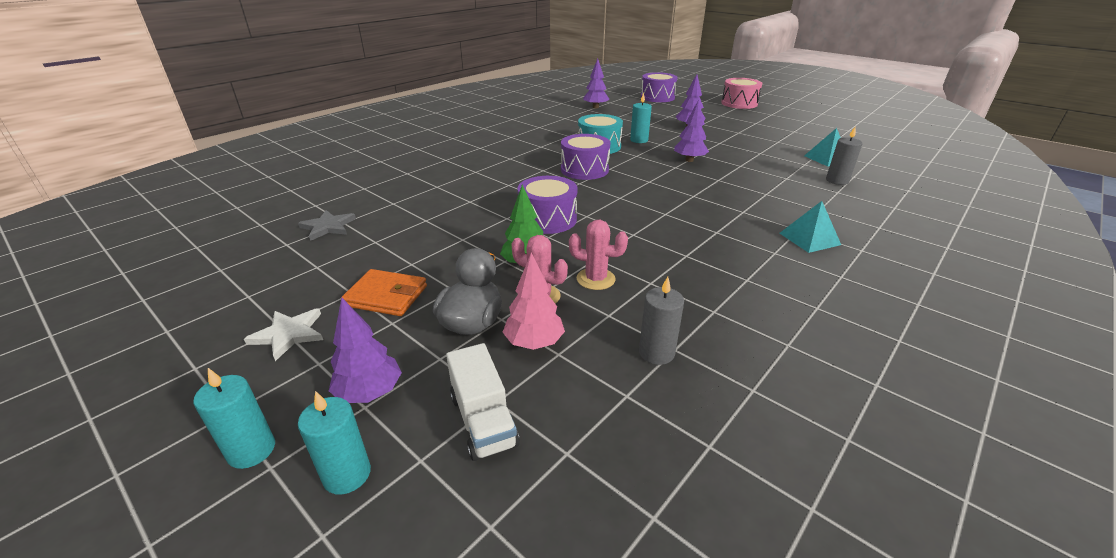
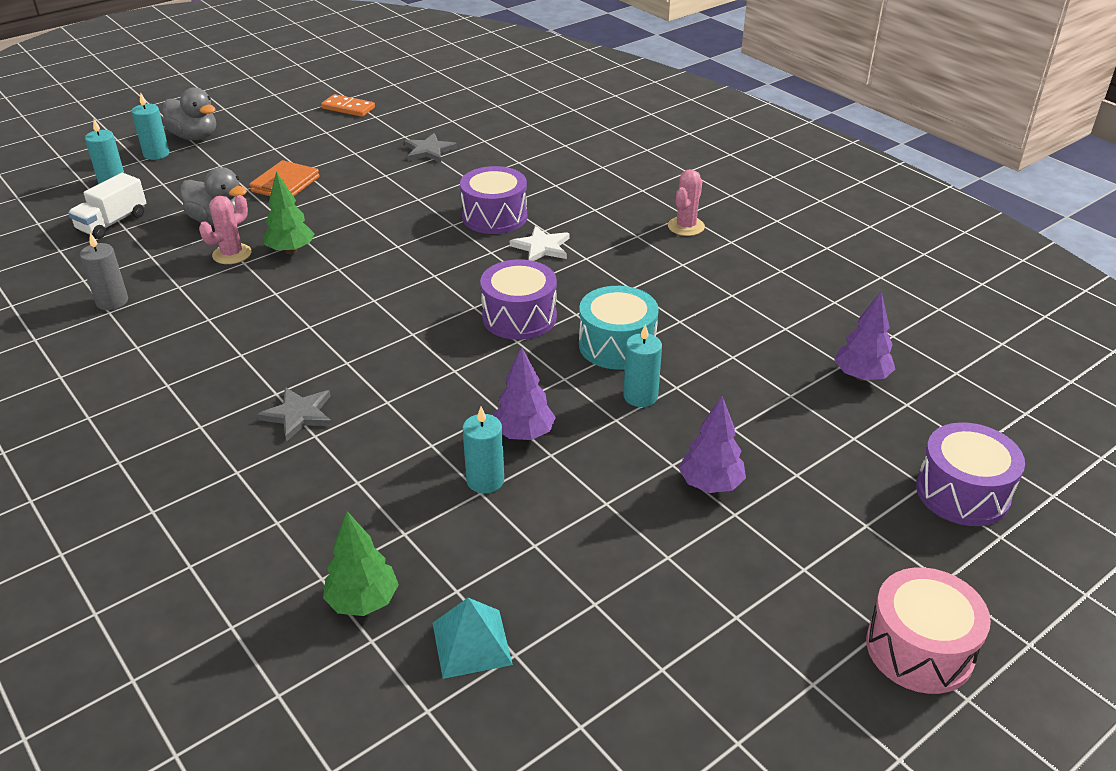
camera: 100 degrees right, 5 degrees up
(181, 292) = (348, 108): none -> orange domino
(199, 421) = (194, 137): none -> grey duck
(289, 334) = (262, 152): white star -> white star (541, 247)
(370, 393) = (173, 184): purple tree -> none
(483, 420) = (112, 223): white truck -> white truck turned 45 degrees counterclockwise
(534, 343) = (172, 246): pink tree -> none
(547, 219) = (378, 271): purple drum -> purple drum (494, 216)
(595, 279) = (237, 287): pink cactus -> pink cactus (686, 226)
(730, 219) = (299, 415): none -> grey star
(731, 165) = (485, 480): none -> turquoise candle
(809, 239) = (208, 471): turquoise pyramid -> none
(837, 181) = (363, 601): grey candle -> green tree

